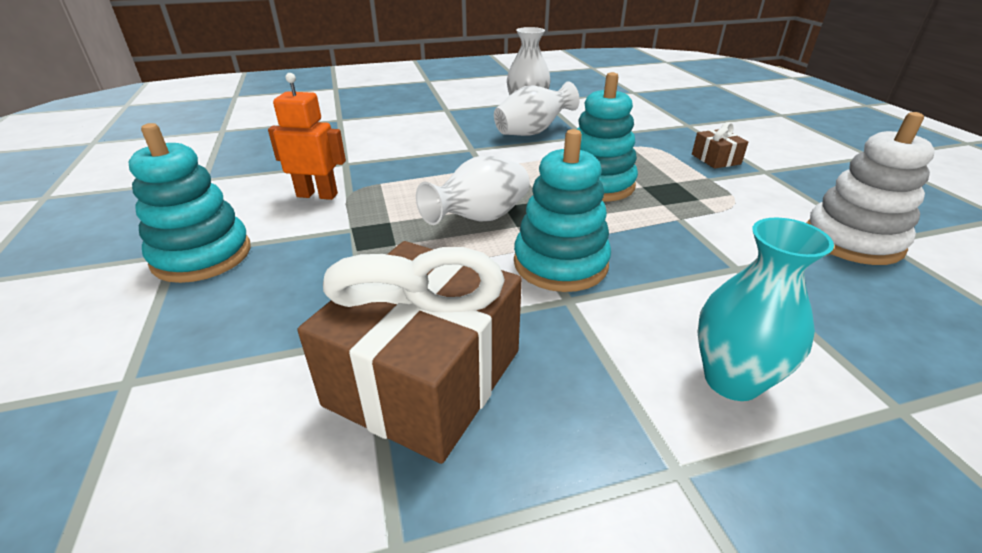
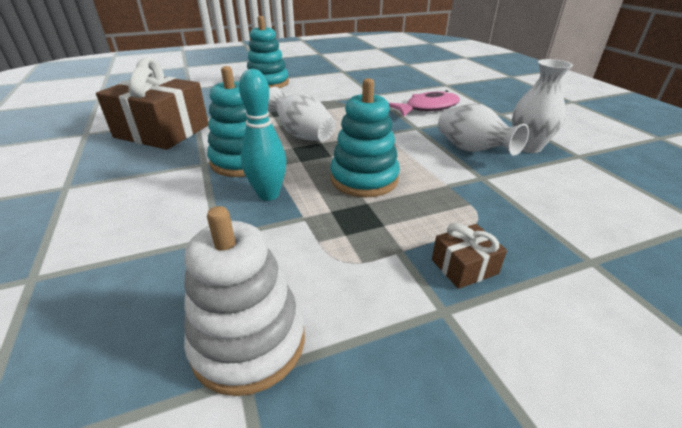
camera: 85 degrees right, 0 degrees up
(317, 195) = (328, 94): orange robot -> none
(415, 137) = (427, 108): none -> pink fish
(643, 239) = (268, 195): none -> turquoise bowling pin
(732, 380) = (105, 211): turquoise vase -> none

